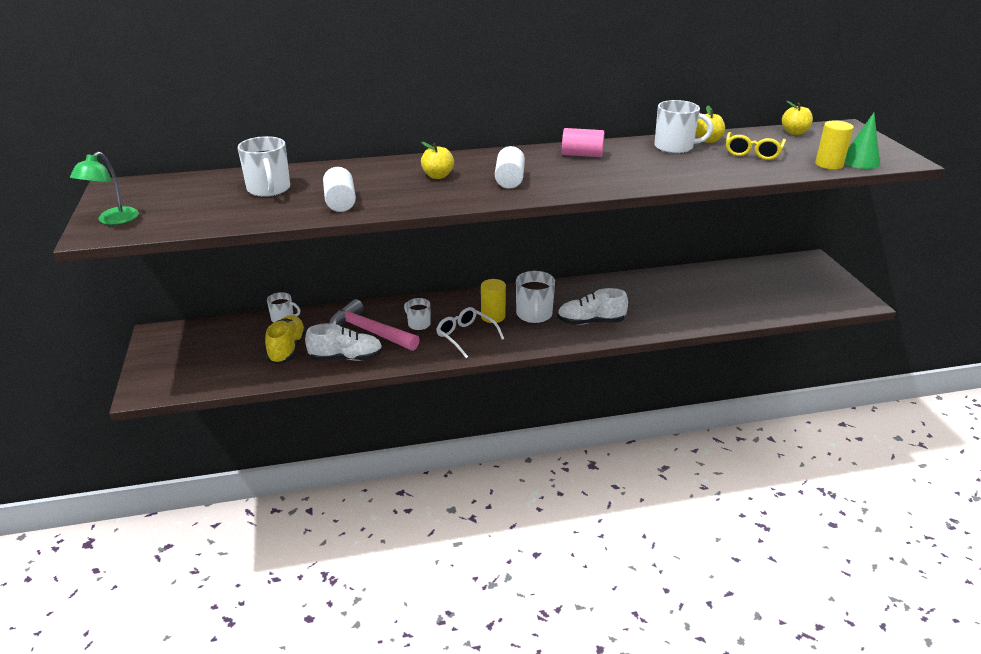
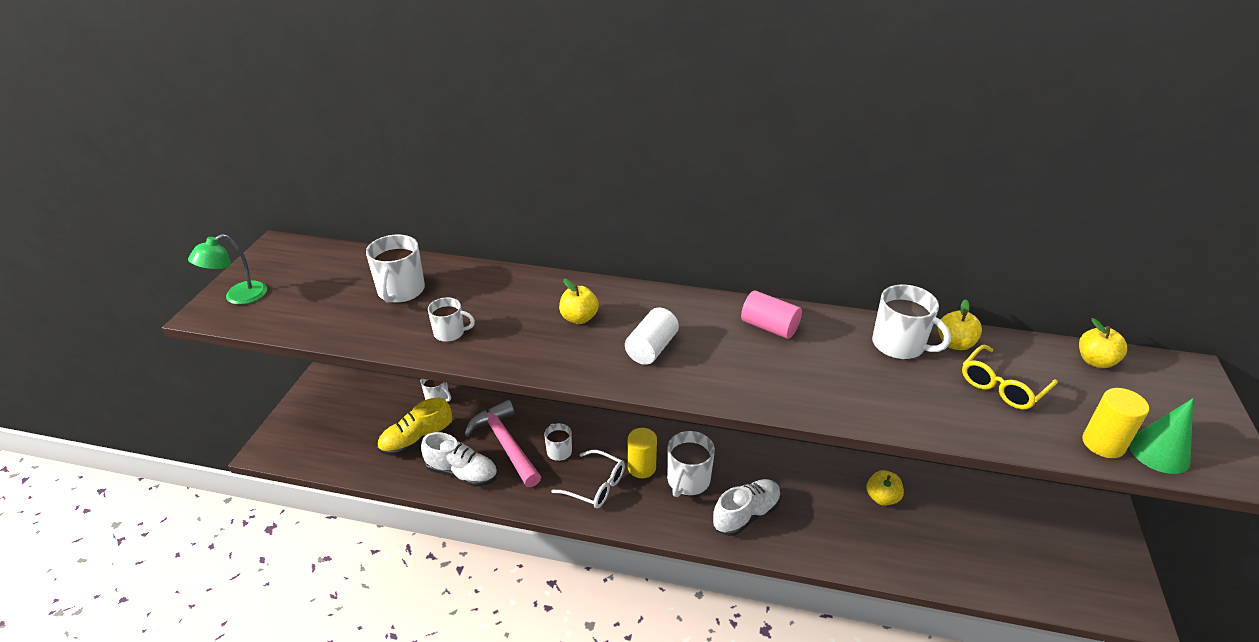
camera: 25 degrees right, 5 degrees up
(287, 349) = (417, 440): yellow shoe -> yellow shoe turned 150 degrees counterclockwise
(340, 202) = (450, 333): white cylinder -> white mug
(465, 336) = (596, 486): white glasses -> white glasses turned 135 degrees clockwise
(591, 322) = (746, 515): white shoe -> white shoe turned 120 degrees clockwise
(675, 288) = (882, 498): none -> yellow apple

